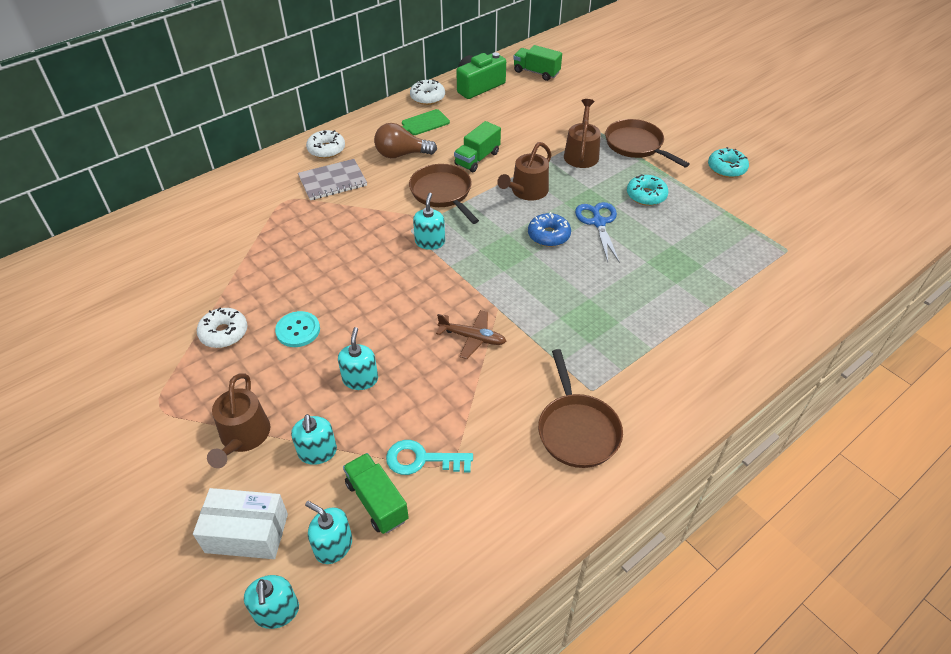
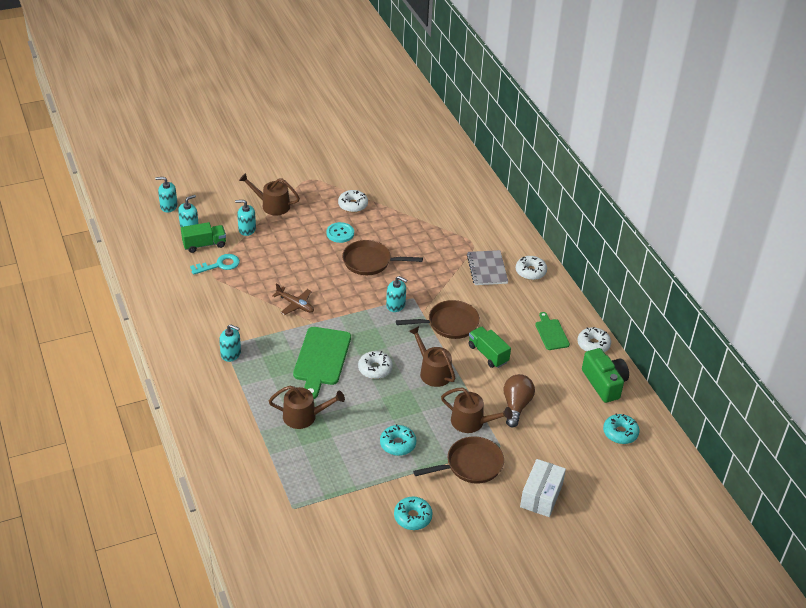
camera: 105 degrees right, 5 degrees down
(247, 533) = (214, 201): white box -> white box (541, 495)
(360, 379) = (288, 252): turquoise soap dispenser -> turquoise soap dispenser (231, 354)
(401, 154) = (509, 311): brown light bulb -> brown light bulb (516, 406)
(421, 459) = (219, 265): turquoise key -> turquoise key turned 45 degrees clockwise
(472, 338) = (295, 304): brown plane -> brown plane turned 90 degrees counterclockwise
(536, 72) = (620, 433): green truck -> turquoise donut
(548, 235) = (375, 369): blue donut -> white donut
(559, 284) = (321, 359): none -> green cutting board
(577, 429) = (201, 330): brown pan -> brown pan (370, 262)
(598, 222) = (377, 402): blue scissors -> none
(660, 275) = (304, 416): none -> brown watering can

